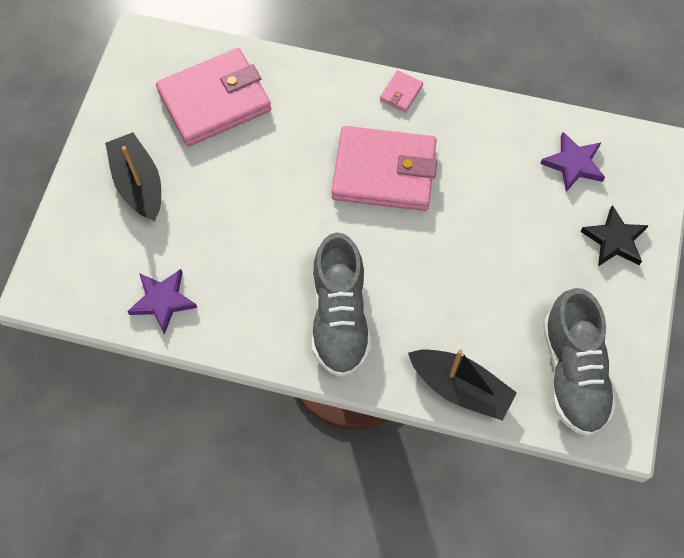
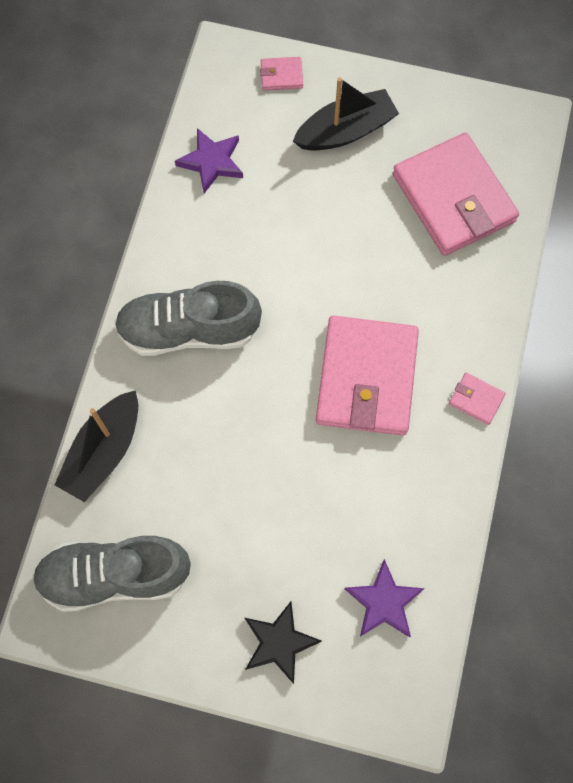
camera: 90 degrees right, 5 degrees up
(71, 239) = (281, 75): none -> pink wallet

